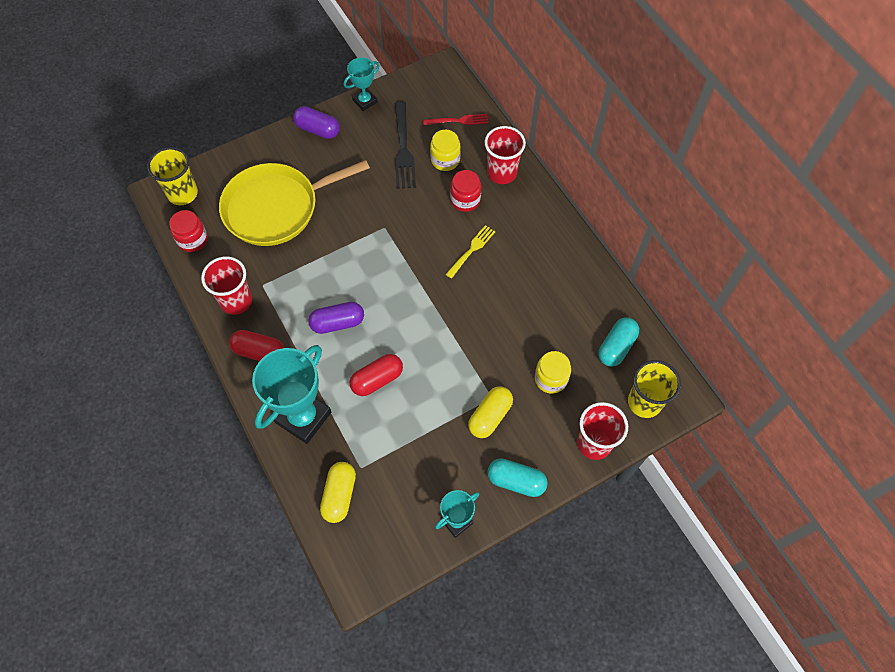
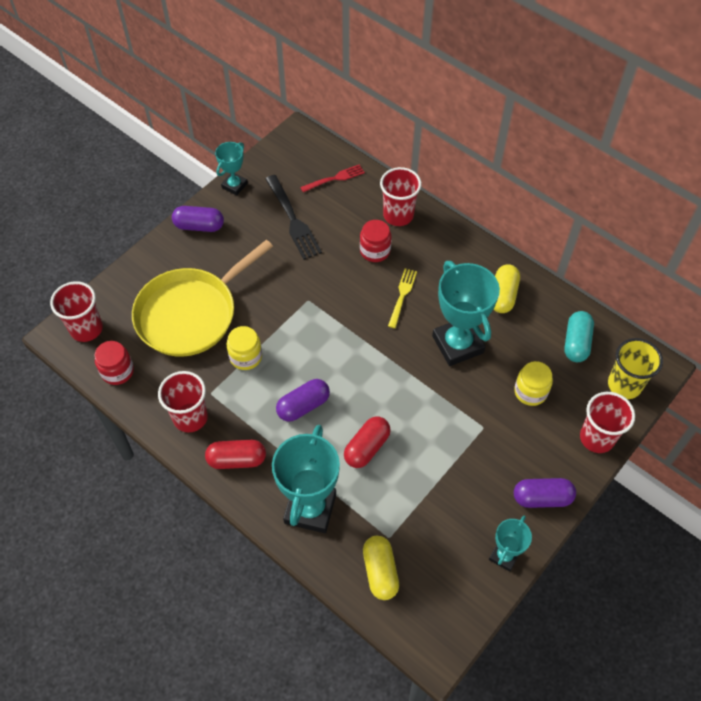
camera: 20 degrees left, 5 degrees down
(183, 193) = (86, 329): yellow cup -> red cup
(445, 160) = (338, 219): yellow jar -> yellow jar (246, 356)
(490, 416) = (490, 446): yellow capsule -> yellow capsule (503, 295)
(502, 312) = (457, 344): none -> turquoise trophy
(516, 481) = (542, 498): turquoise capsule -> purple capsule

